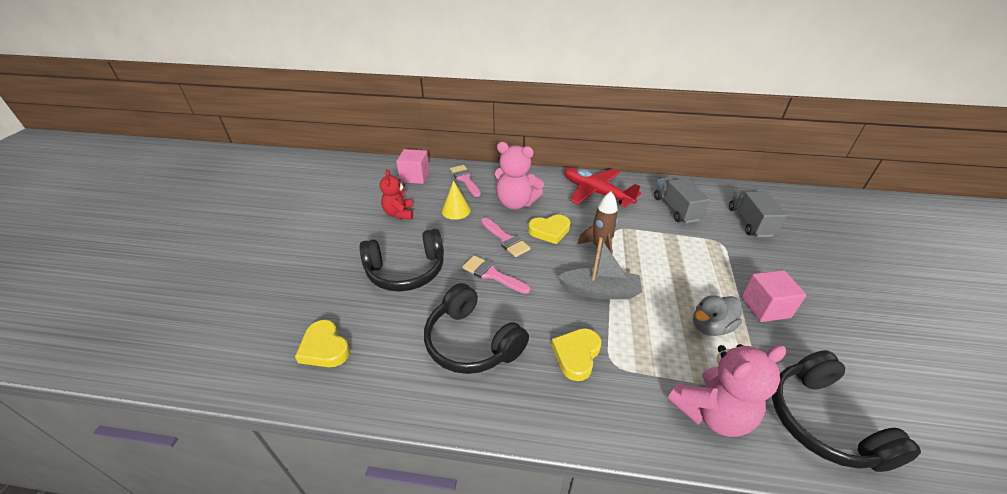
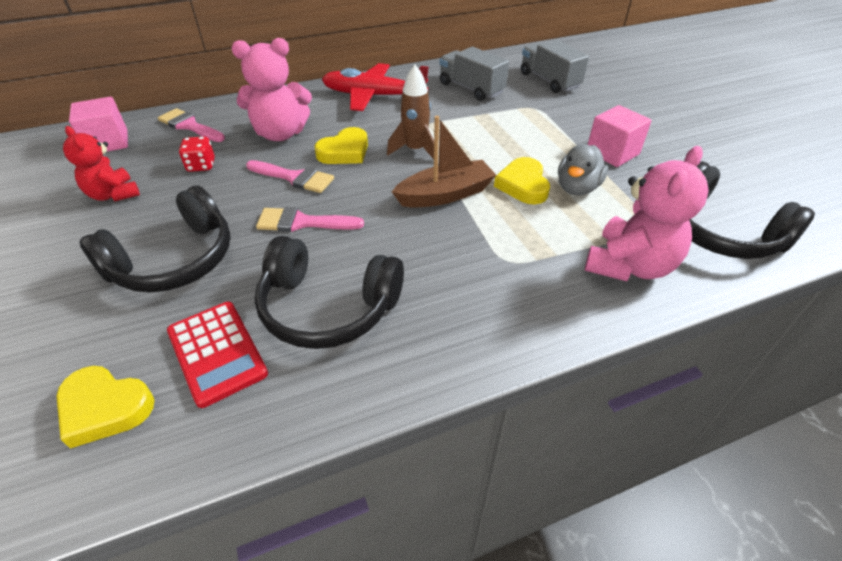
camera: 30 degrees left, 5 degrees up
(394, 342) = (216, 352): none -> red calculator
(456, 210) = (201, 165): yellow cone -> red dice
(576, 355) = (463, 269): yellow heart -> yellow heart (523, 185)
(600, 291) = (445, 194): grey boat -> brown boat

